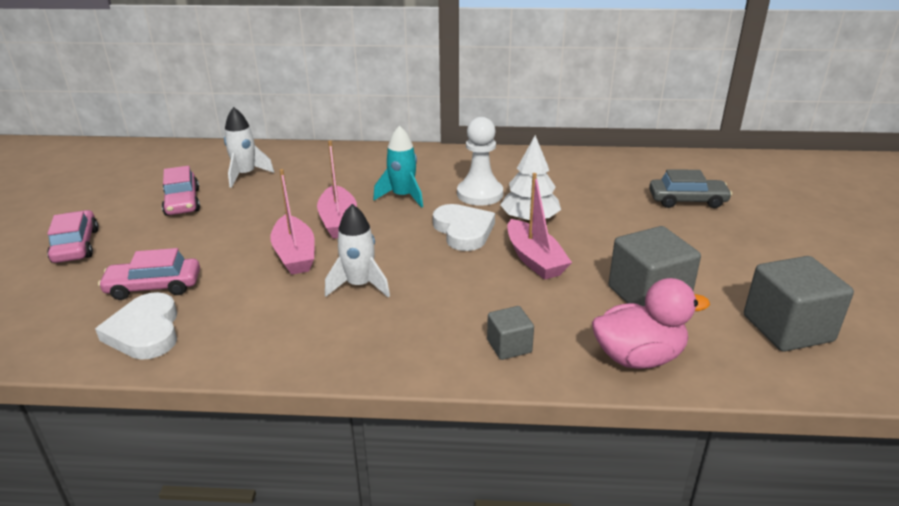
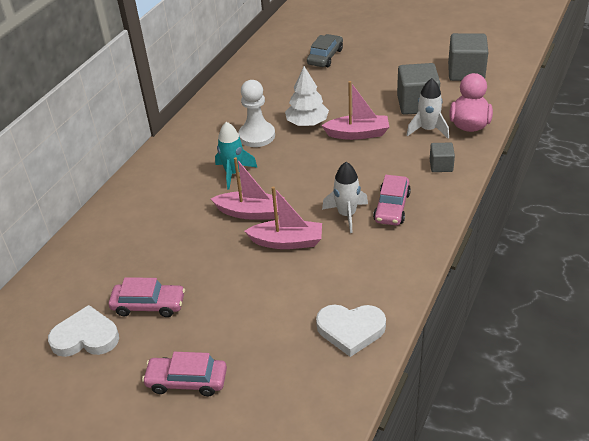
camera: 65 degrees left, 10 degrees up
(154, 287) = (289, 325): pink car -> pink car (392, 207)
(245, 175) = (123, 259): white rocket -> white rocket (428, 130)
(463, 231) = (304, 155): white heart -> white heart (86, 337)

